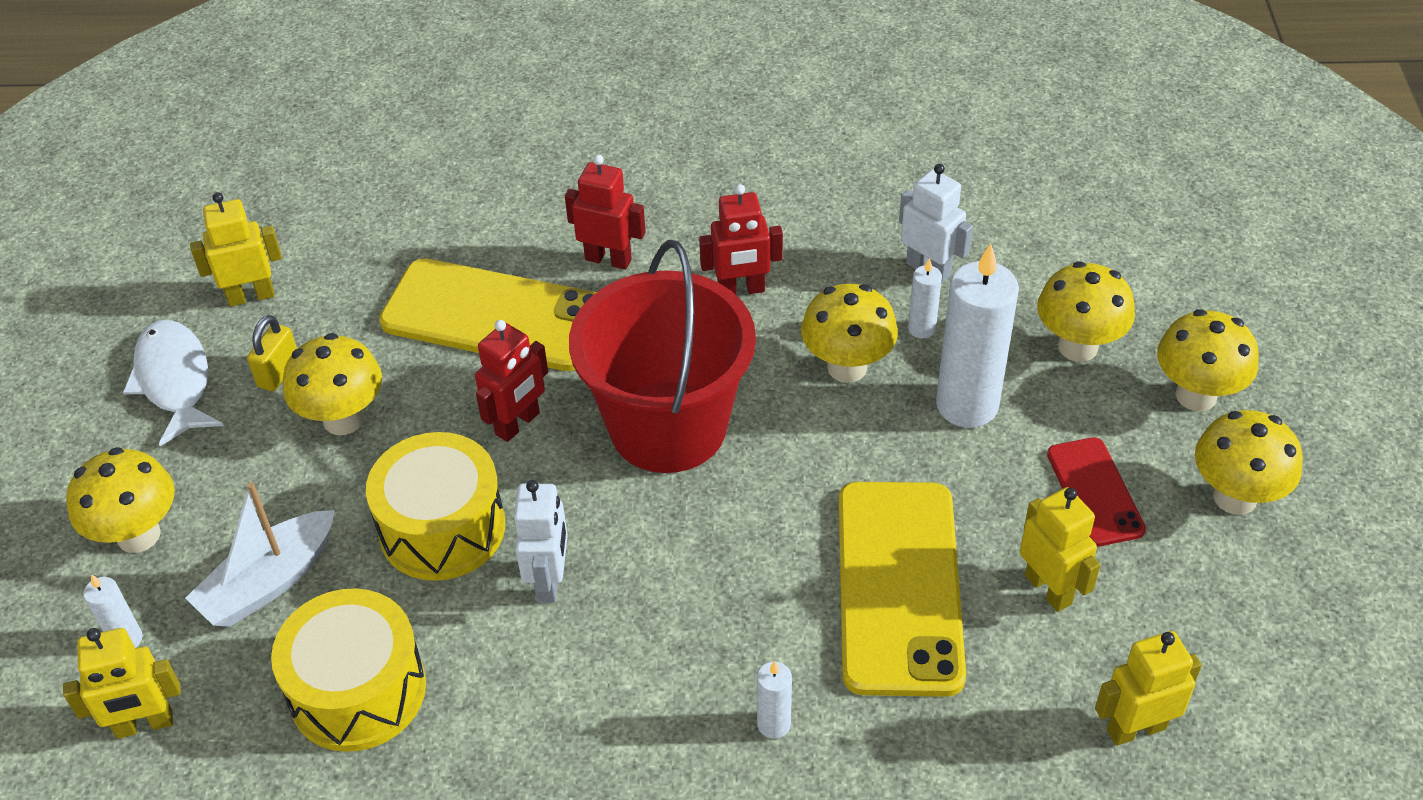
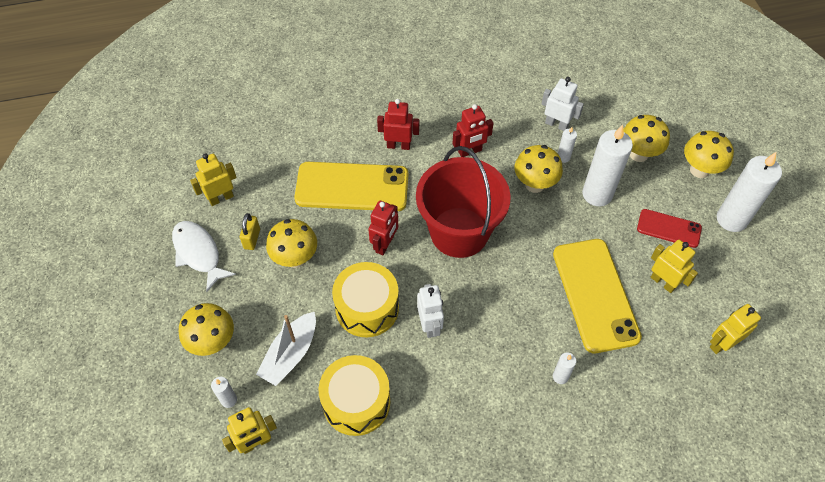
camera: 15 degrees left, 10 degrees up
(1094, 492) = (669, 228): red phone -> red phone turned 45 degrees counterclockwise
(1235, 497) = (731, 219): yellow mushroom -> white candle

